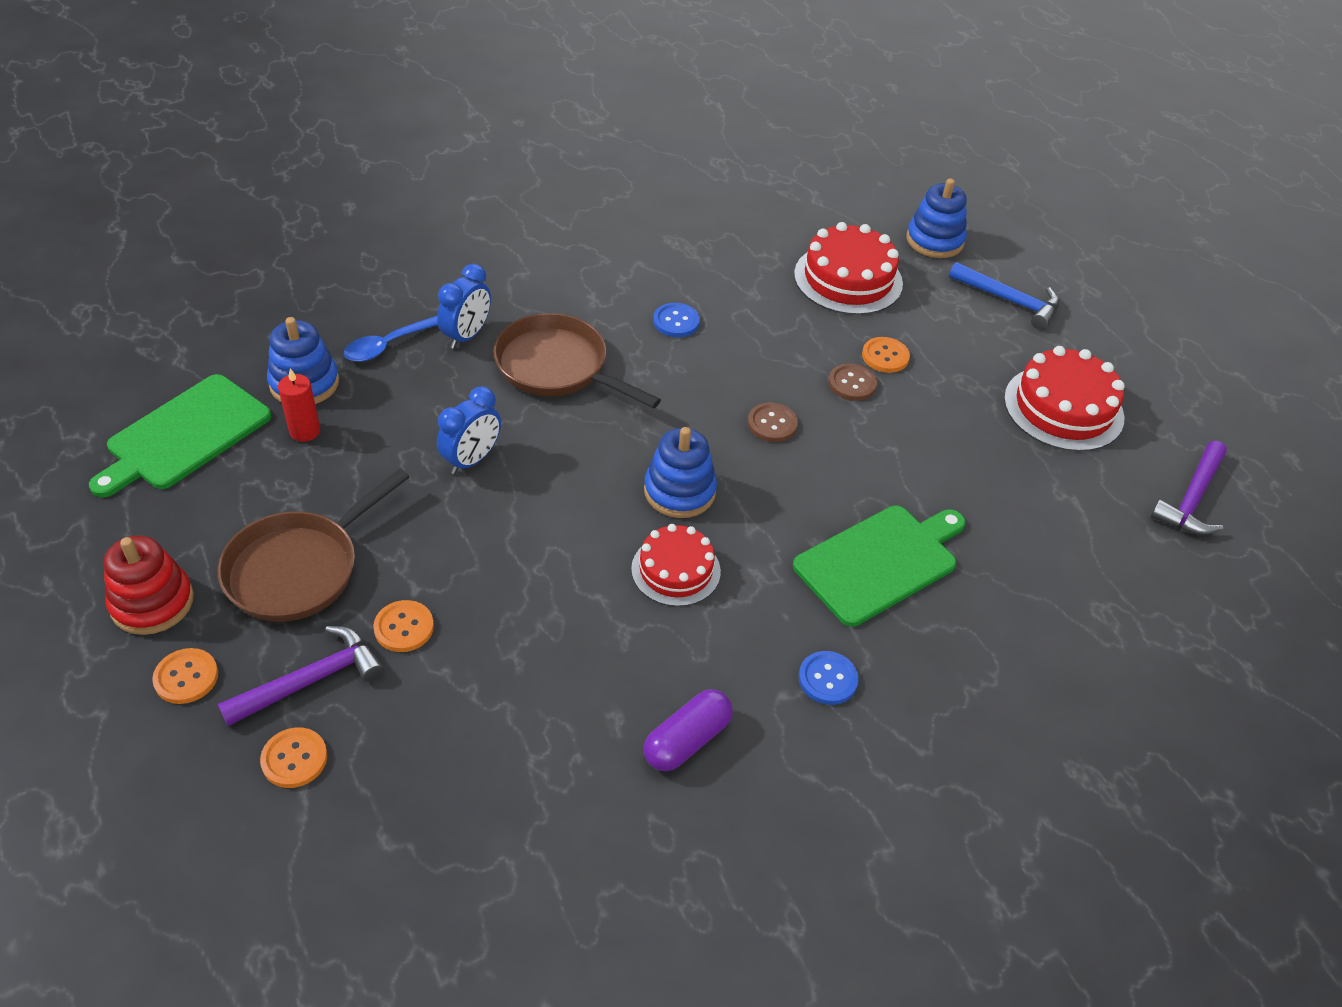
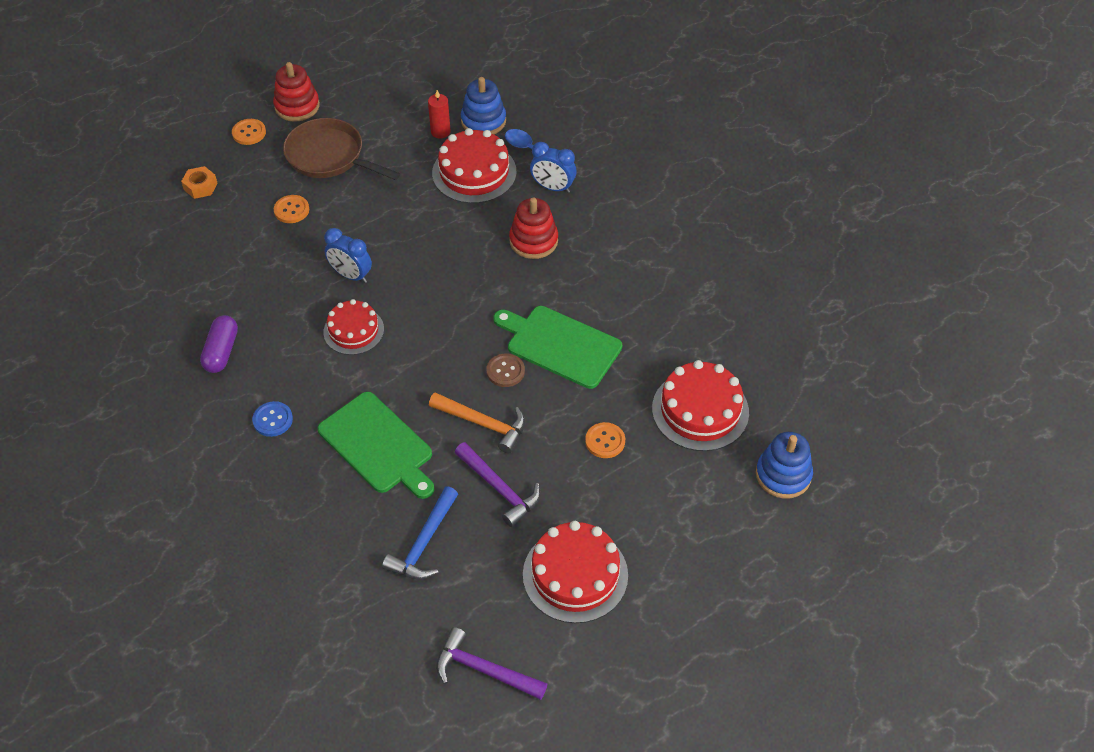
camera: 85 degrees right, 5 degrees up
(185, 435) = (425, 83): green cutting board -> green cutting board (560, 345)
(294, 759) = (200, 186): orange button -> orange nut
(311, 680) = (251, 181): purple hammer -> purple hammer (500, 489)
(406, 406) = (474, 172): none -> red cake
(471, 460) = (432, 213): blue clock -> blue clock (351, 275)
(557, 367) = (533, 241): brown pan -> red stacking toy
(676, 321) = (605, 301): blue button -> none
(679, 491) = (425, 324): blue stacking toy -> none
(687, 740) = (221, 351): purple capsule -> purple capsule turned 60 degrees clockwise
(852, 384) = (564, 420): brown button -> none
(853, 455) = (483, 424): none -> orange hammer
(1010, 301) = (712, 536): blue hammer -> blue hammer (424, 543)

